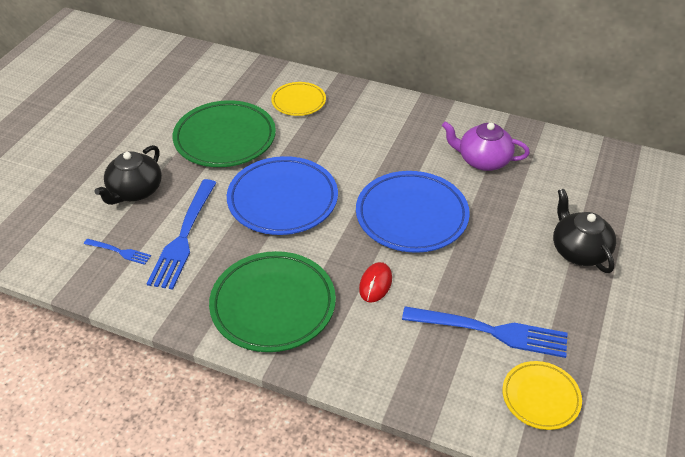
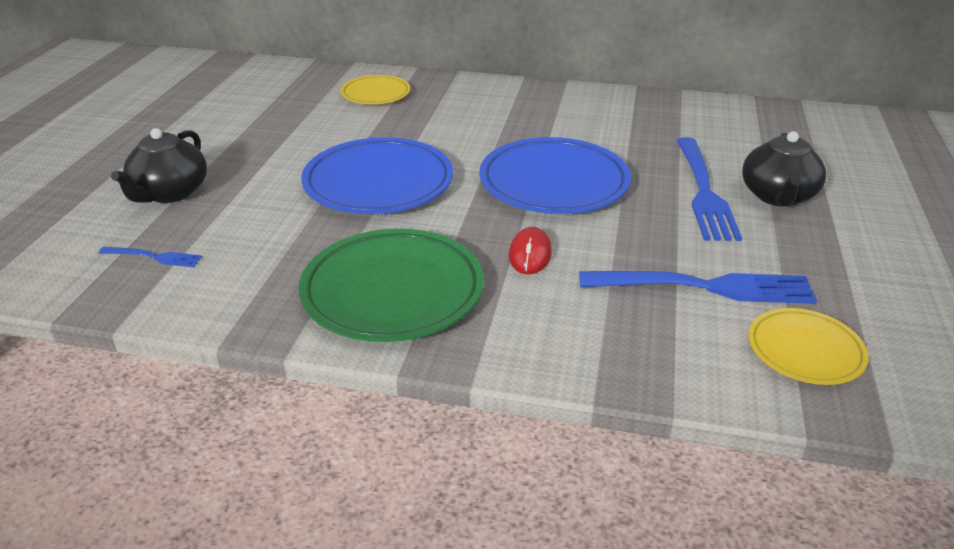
camera: 10 degrees left, 10 degrees down
(184, 237) = (247, 232): blue fork -> blue fork (704, 191)
(225, 139) = (287, 133): green plate -> none
(483, 160) = (622, 126): purple teapot -> none
(579, 251) = (777, 196): black teapot -> black teapot turned 135 degrees counterclockwise

